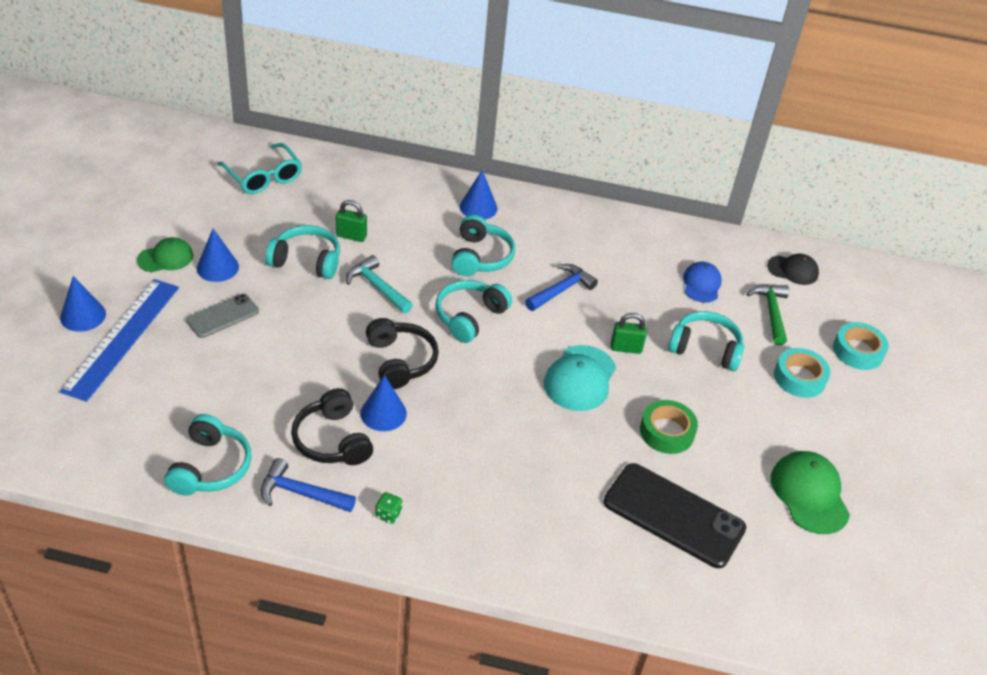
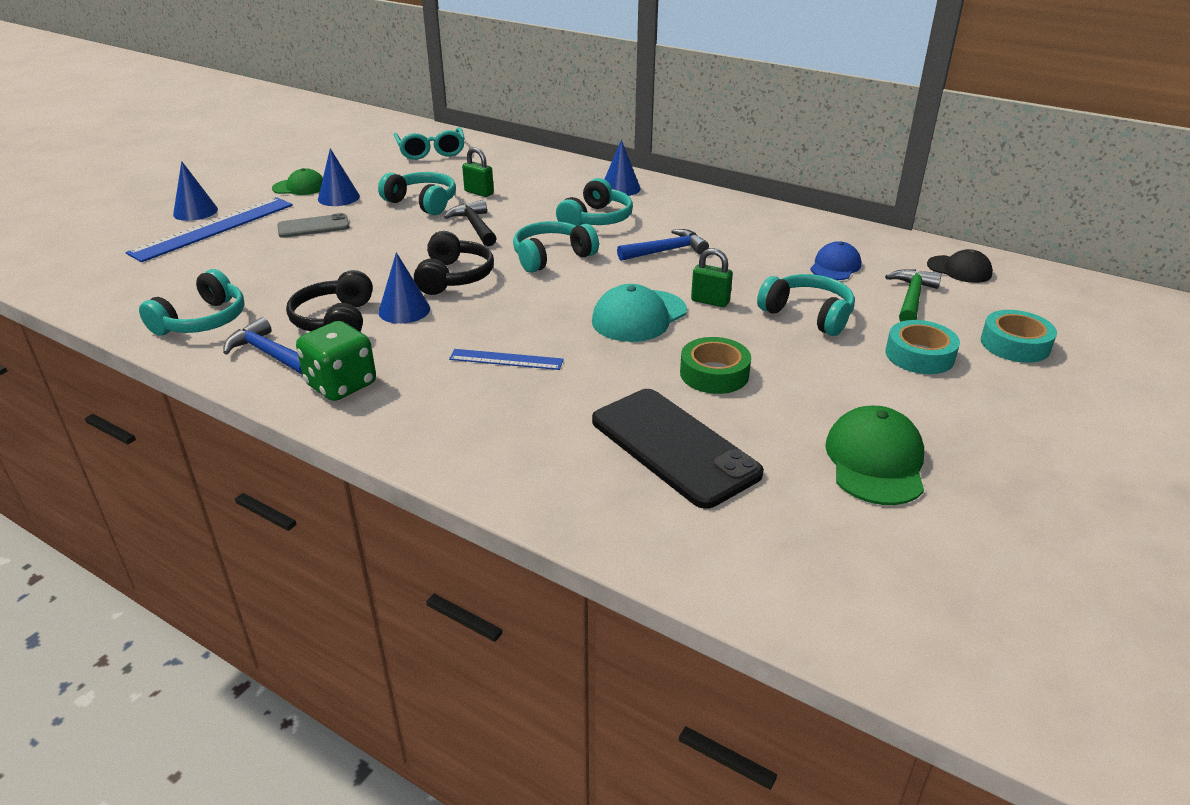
camera: 25 degrees right, 10 degrees down
(377, 287) = (475, 226): turquoise hammer -> black hammer
(388, 514) = (341, 385): green dice -> green dice, size x2.24
(503, 453) = (506, 359): none -> blue ruler

